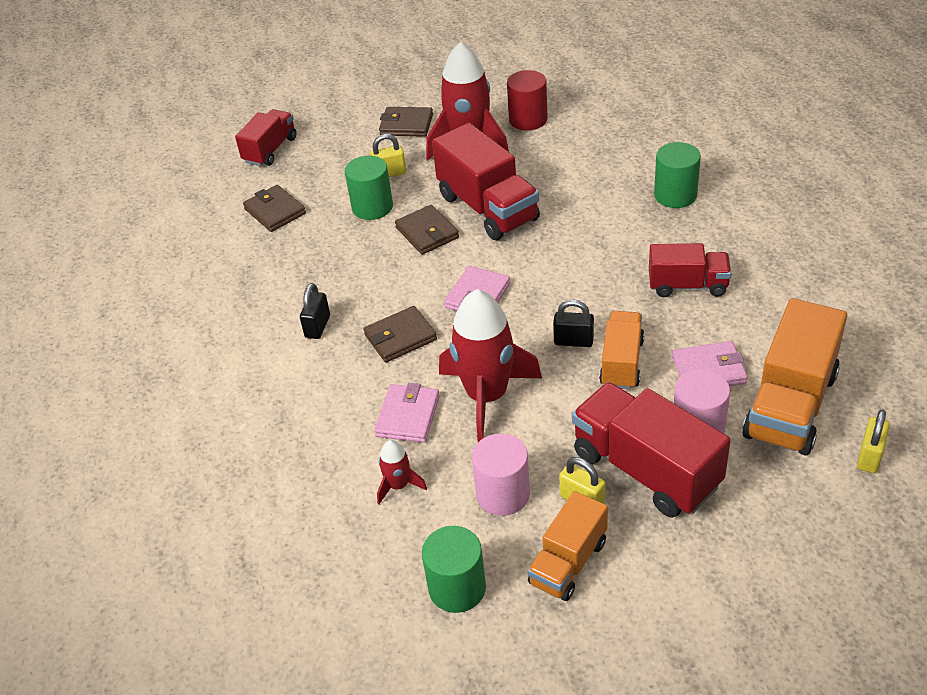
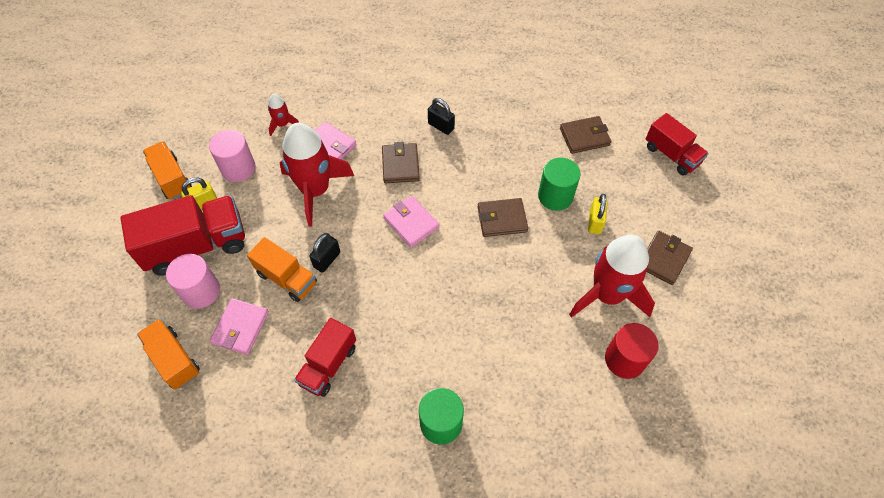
camera: 110 degrees right, 15 degrees up
(457, 588) = (199, 126): green cylinder -> none
(487, 208) = (508, 271): red truck -> none
(790, 405) = (174, 359): orange truck -> orange truck, size x0.61
(869, 456) = (100, 379): yellow padlock -> none

